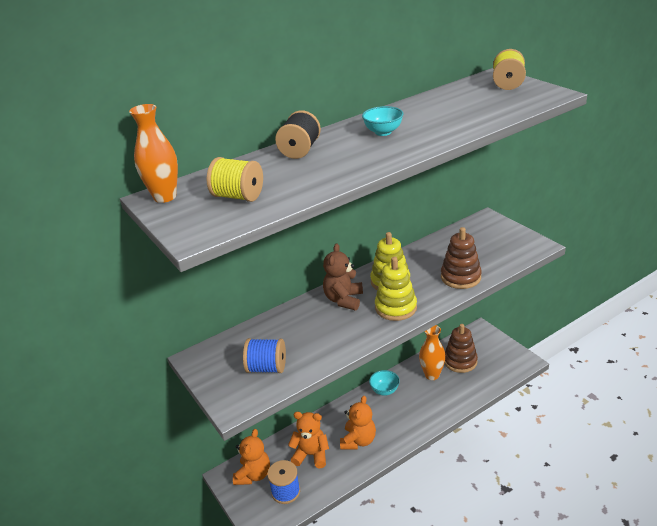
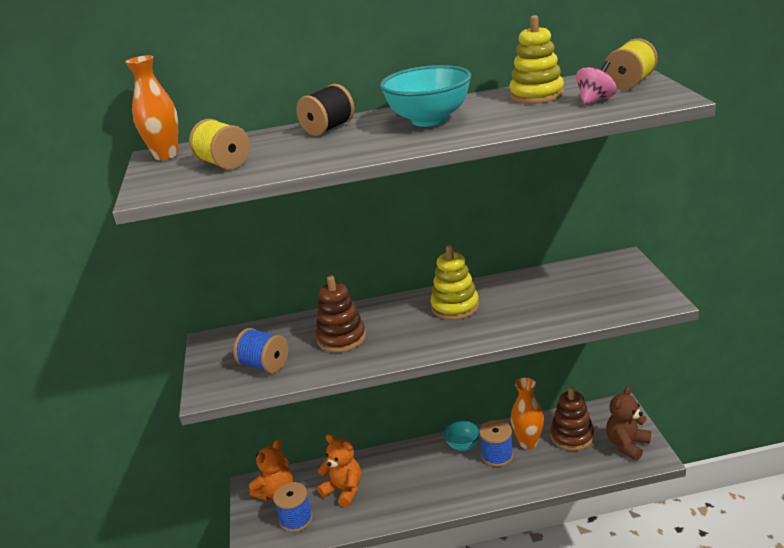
camera: 25 degrees right, 5 degrees down
(344, 300) = (391, 315): brown teddy bear -> brown teddy bear (627, 445)
(358, 440) = (401, 490): orange teddy bear -> none
(383, 132) = (429, 120): turquoise bowl -> turquoise bowl, size x1.84
(396, 307) = (438, 335): yellow stacking toy -> yellow stacking toy (536, 95)
(415, 391) = (497, 456): none -> blue spool
(460, 277) = (537, 318): brown stacking toy -> brown stacking toy (341, 338)
(498, 101) = (595, 100): none -> pink spinning top

